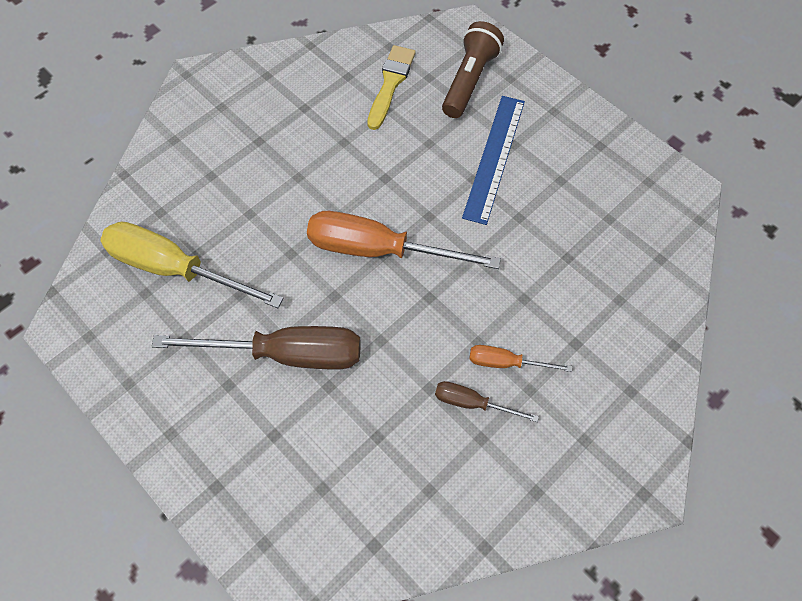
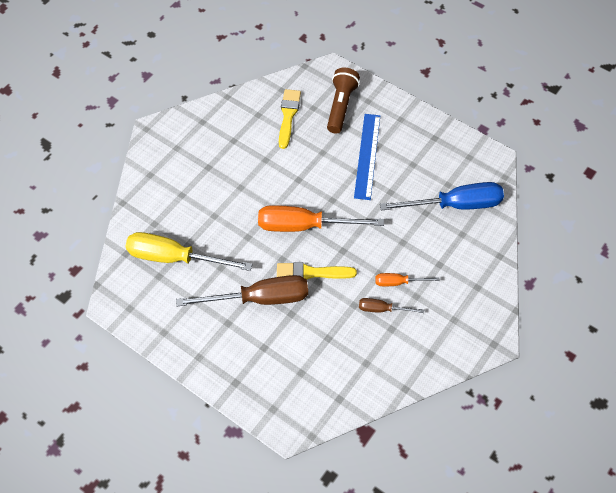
camera: 10 degrees left, 5 degrees down
(373, 325) = (311, 273): none -> yellow brush
(616, 252) = (455, 205): none -> blue screwdriver

